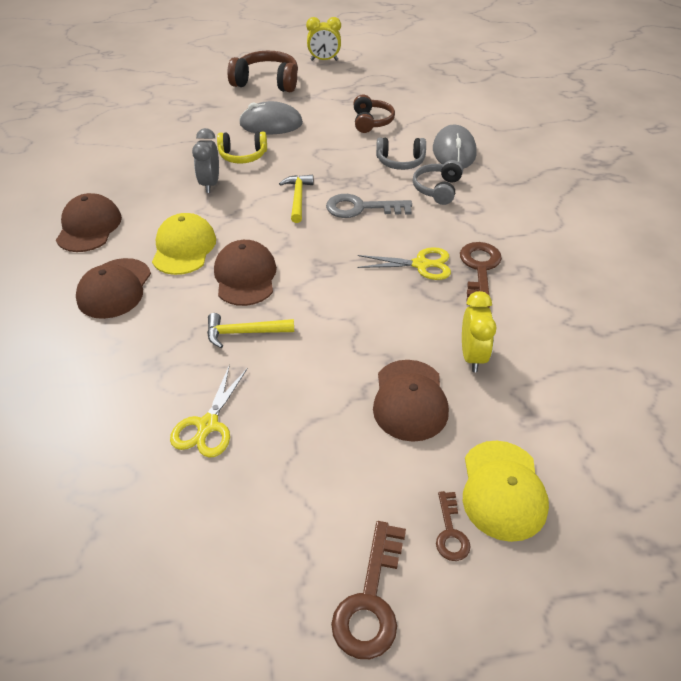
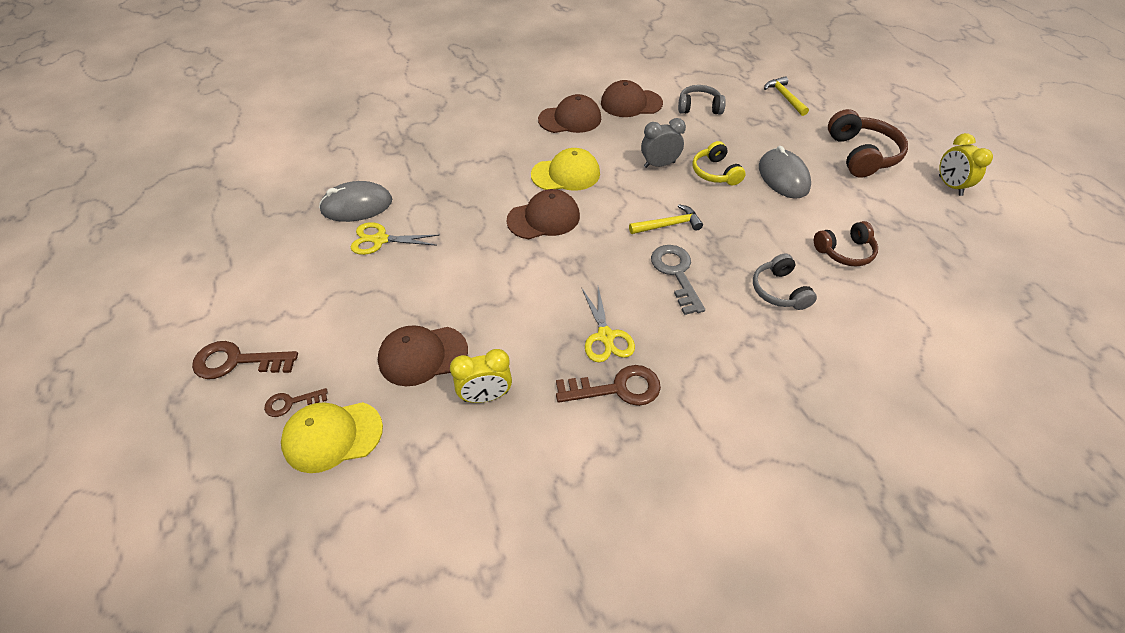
camera: 75 degrees right, 5 degrees up
(114, 288) = (505, 153): brown cap -> brown cap (631, 103)
(244, 332) = (477, 235): yellow hammer -> yellow hammer (785, 97)
(437, 189) = (744, 332): grey headphones -> grey headphones (699, 107)
(454, 152) = (833, 337): grey mouse -> grey mouse (357, 206)

